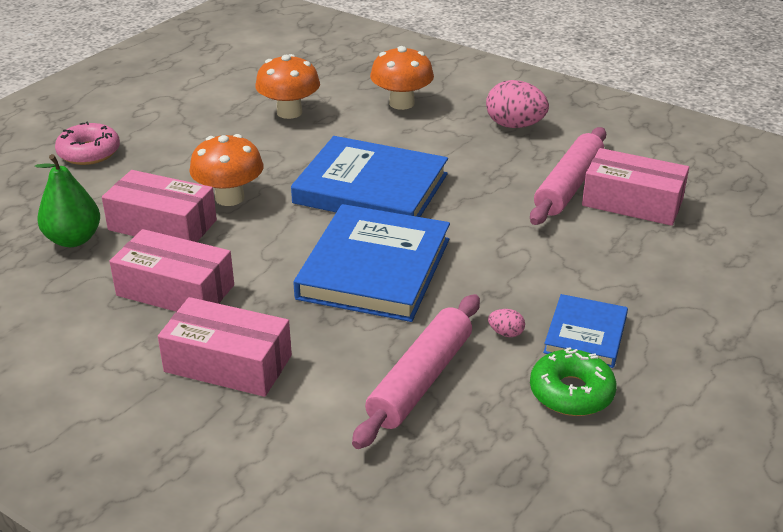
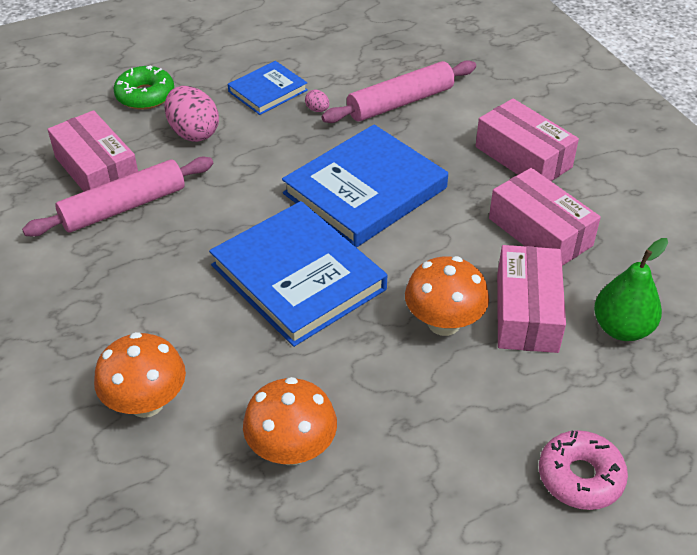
camera: 150 degrees left, 10 degrees up
(162, 225) = (527, 312): pink box -> pink box turned 45 degrees clockwise
(514, 125) = (72, 305): pink egg -> pink egg (193, 133)
(571, 392) = (316, 65): green donut -> green donut (145, 95)

